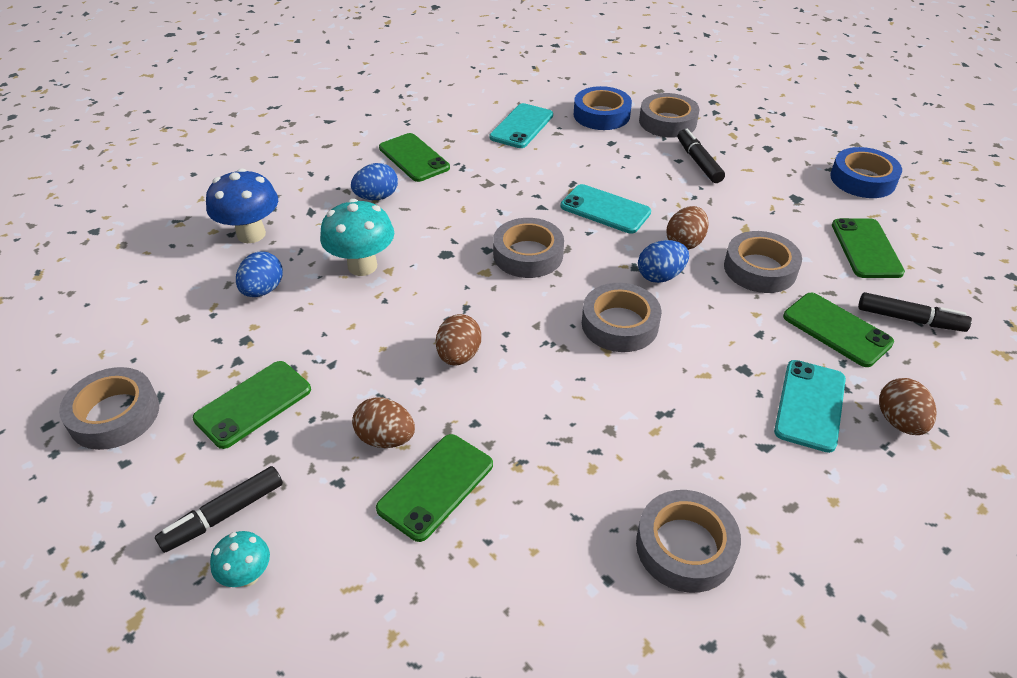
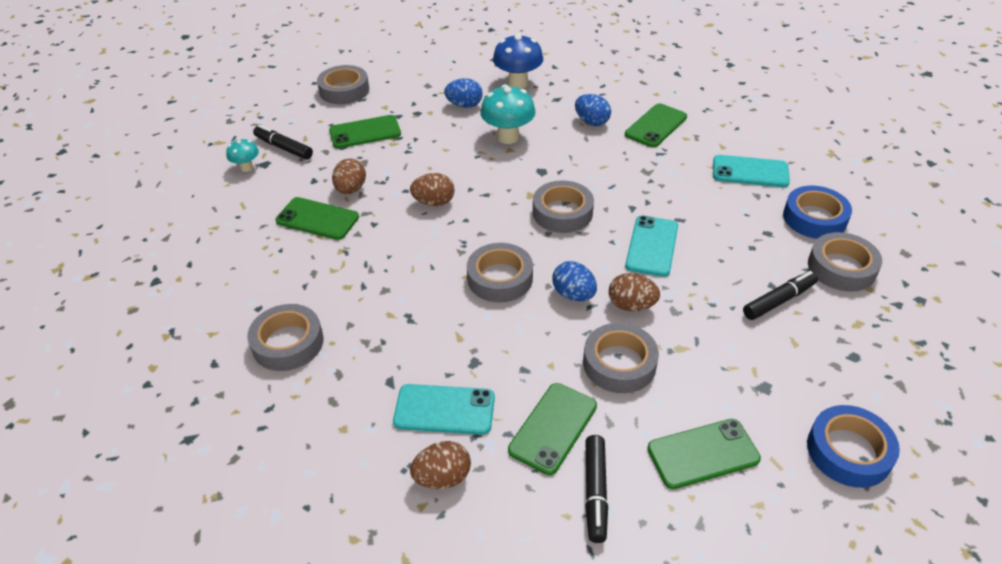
camera: 75 degrees right, 0 degrees up
(253, 404) = (365, 132): green phone -> green phone turned 45 degrees counterclockwise

